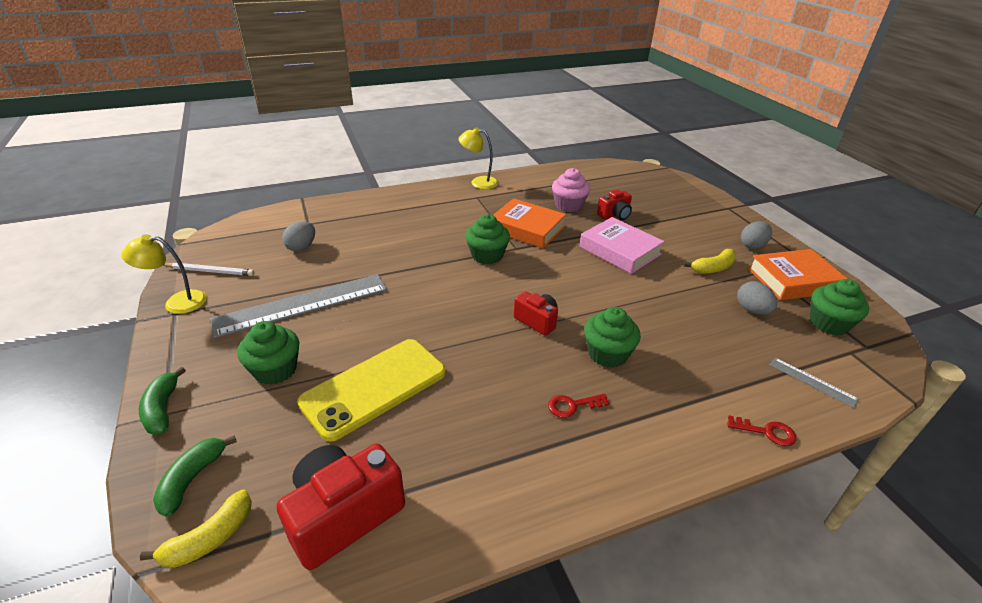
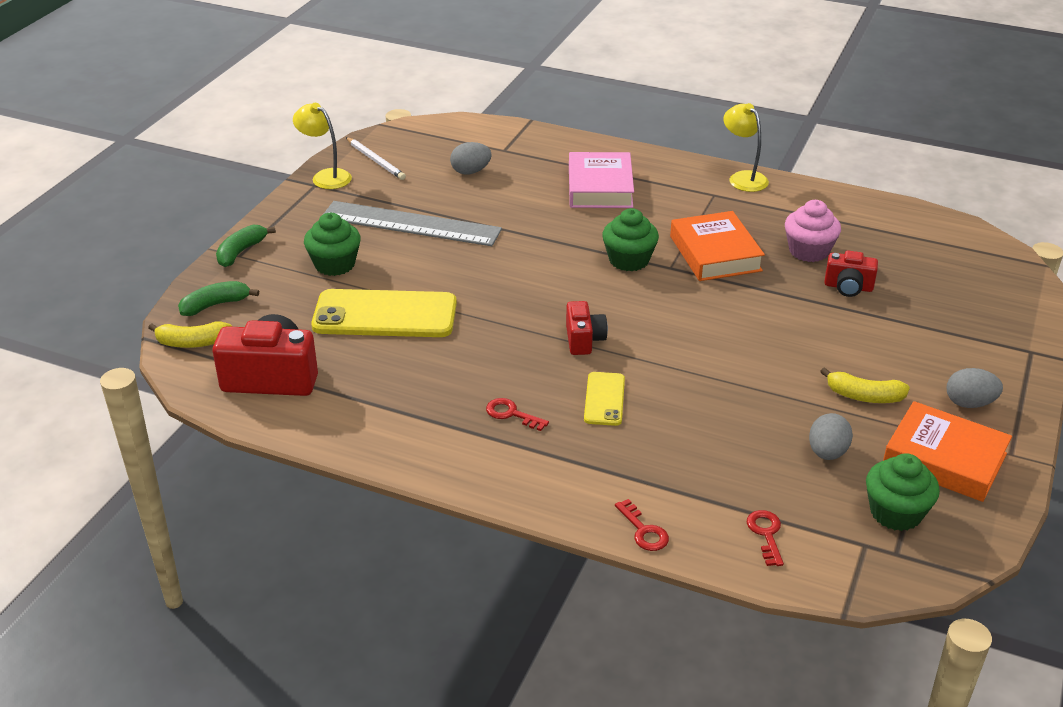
camera: 45 degrees right, 0 degrees up
(607, 354) = (604, 399): green cupcake -> yellow phone
(620, 250) = (783, 325): pink book -> pink book (600, 187)
(812, 382) = (766, 534): grey ruler -> red key

